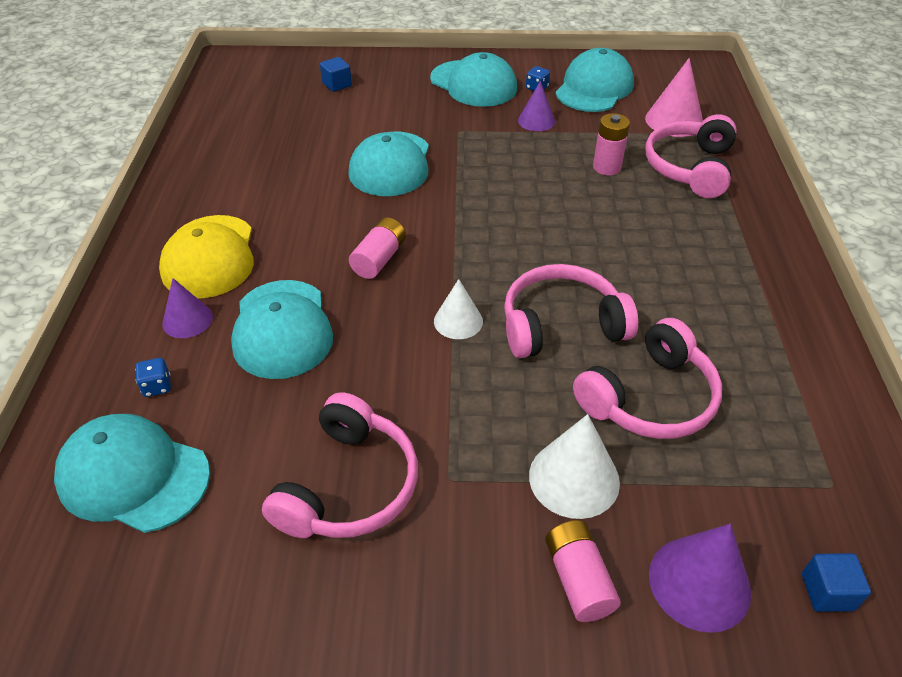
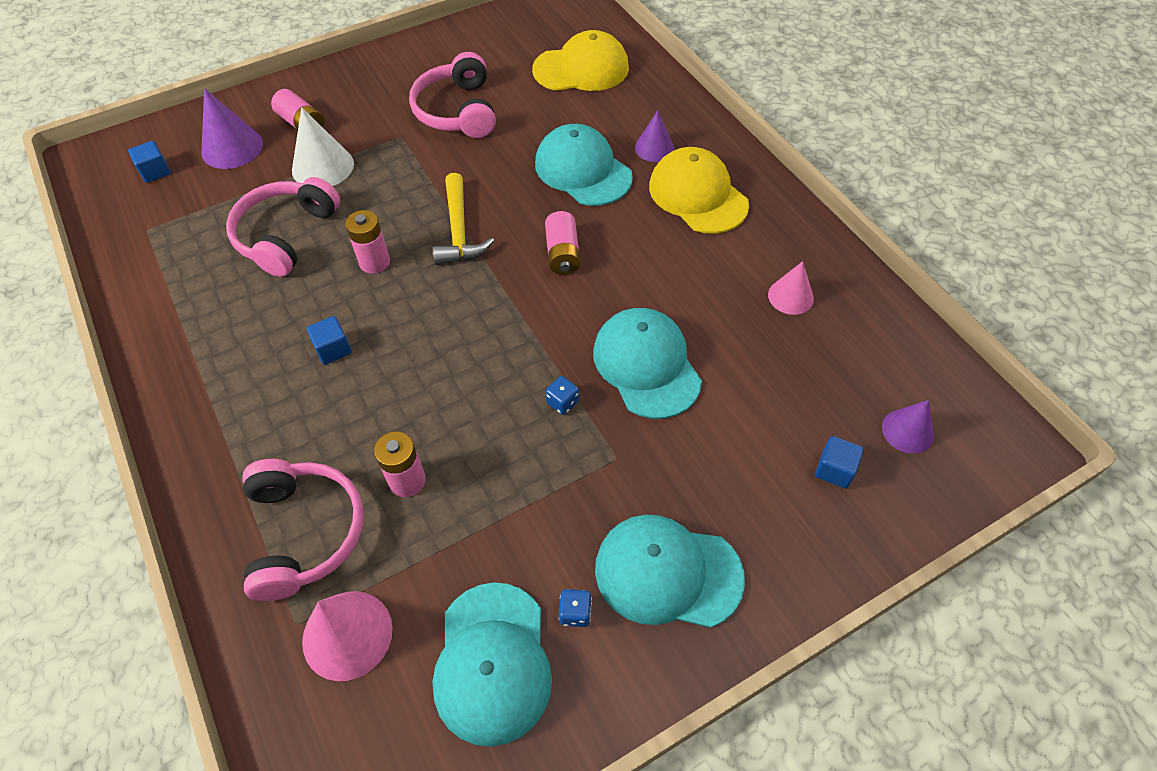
camera: 150 degrees right, 10 degrees up
(133, 476) = (581, 69): turquoise cap -> yellow cap
(157, 386) = (623, 107): blue dice -> blue dice (562, 402)
(243, 161) = (790, 296): none -> pink cone
(458, 321) = (459, 230): white cone -> yellow hammer
(536, 121) = (534, 530): purple cone -> purple cone (907, 431)
(561, 325) = (374, 262): pink headphones -> pink battery
(632, 265) = (333, 349): none -> blue cube

